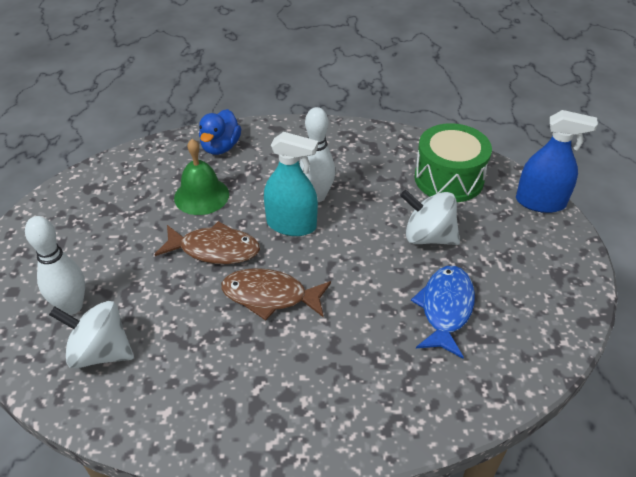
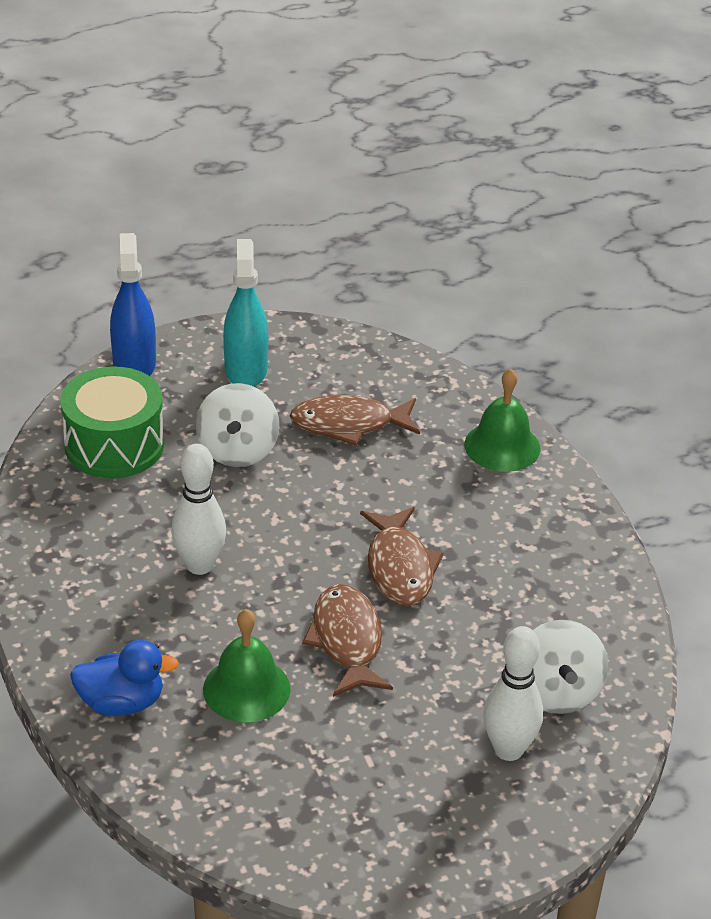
camera: 110 degrees left, 5 degrees down
(291, 225) = (268, 577): turquoise spray bottle -> turquoise spray bottle (246, 370)
(391, 413) = (502, 446): none -> green bell
(445, 308) = (348, 424): blue fish -> brown fish

